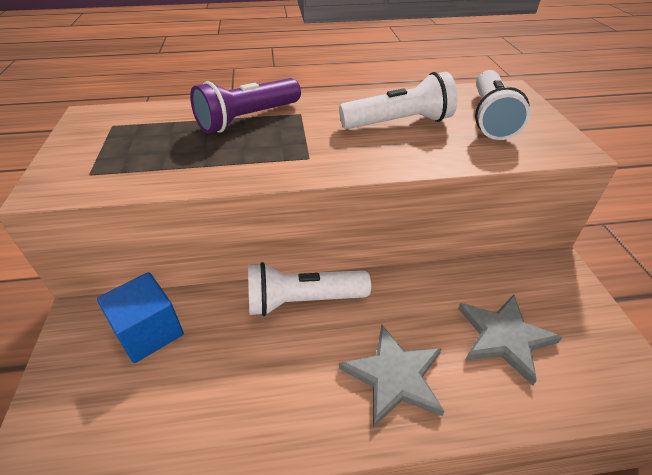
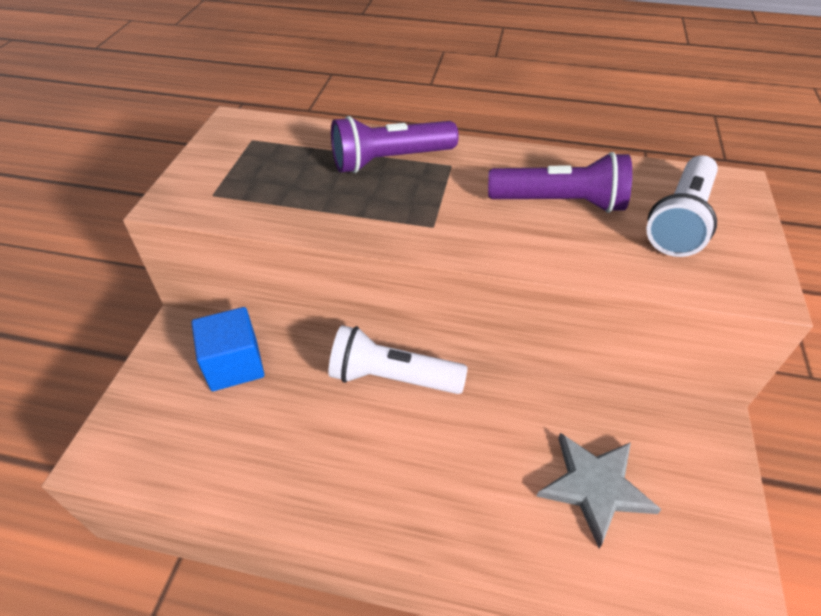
camera: 20 degrees right, 5 degrees up
(394, 376) = (452, 487): grey star -> none
(399, 123) = (560, 203): white flashlight -> purple flashlight

